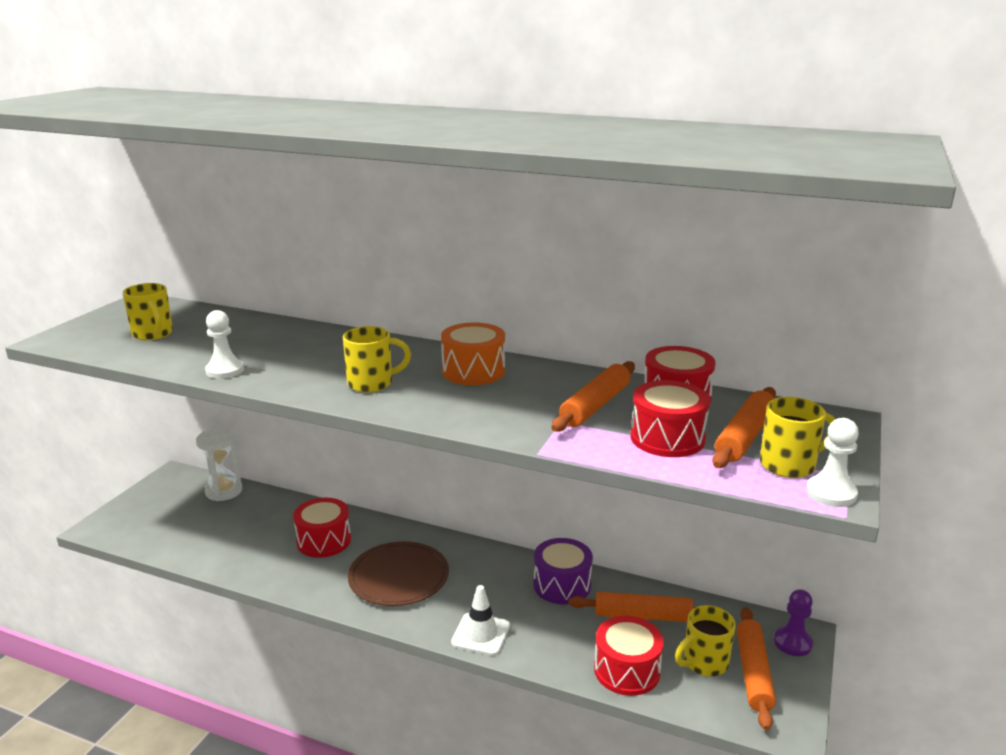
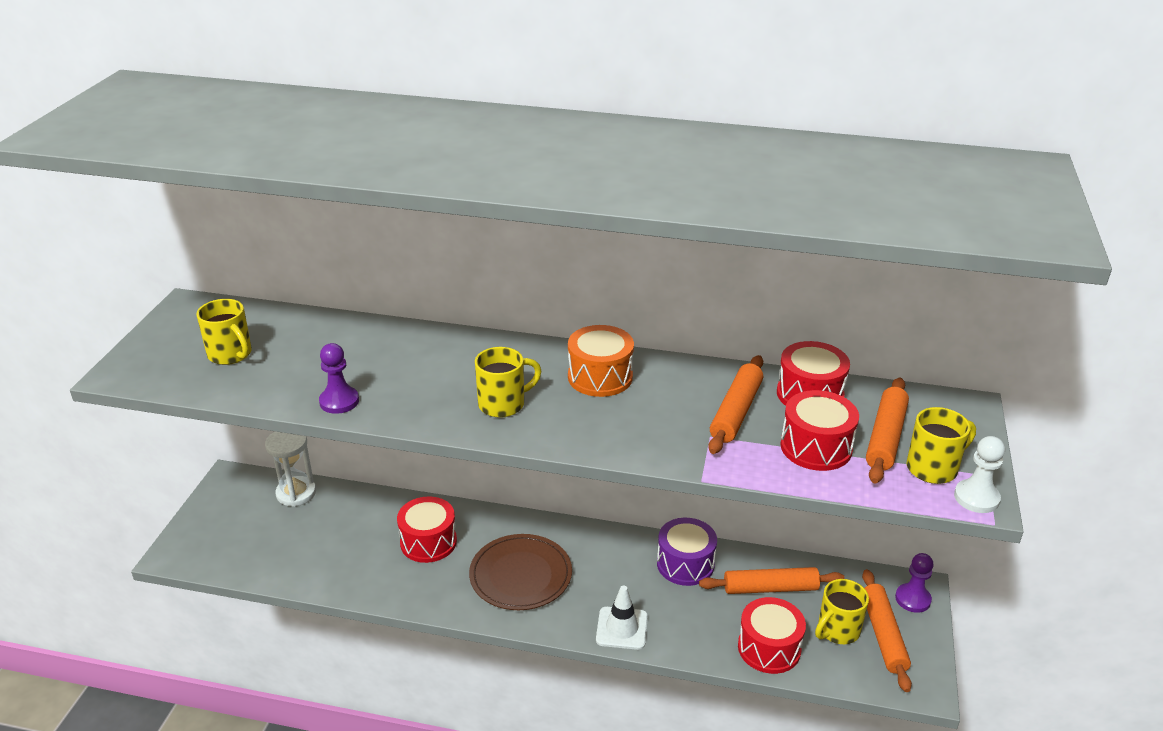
camera: 10 degrees left, 10 degrees up
(225, 370) = (339, 401): white pawn -> purple pawn

